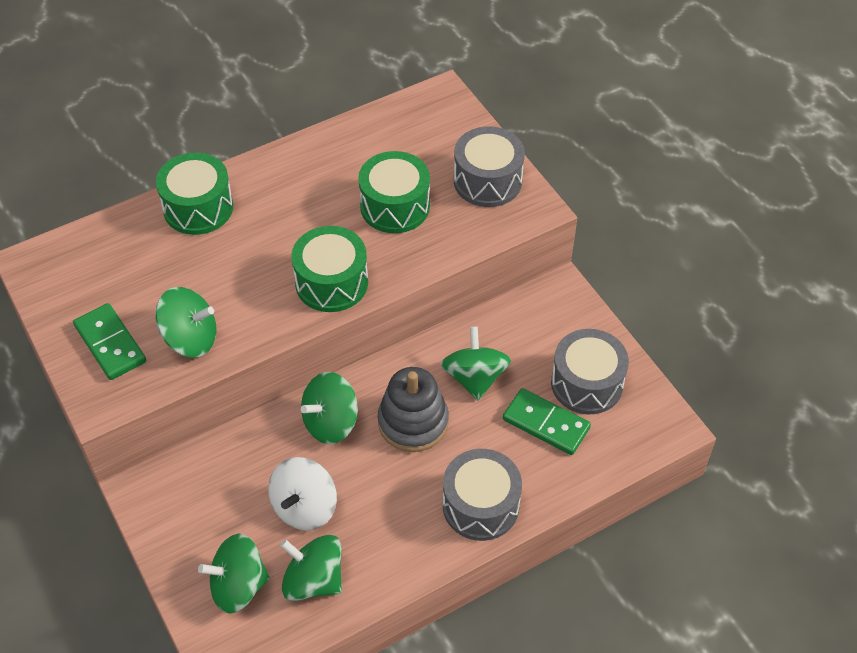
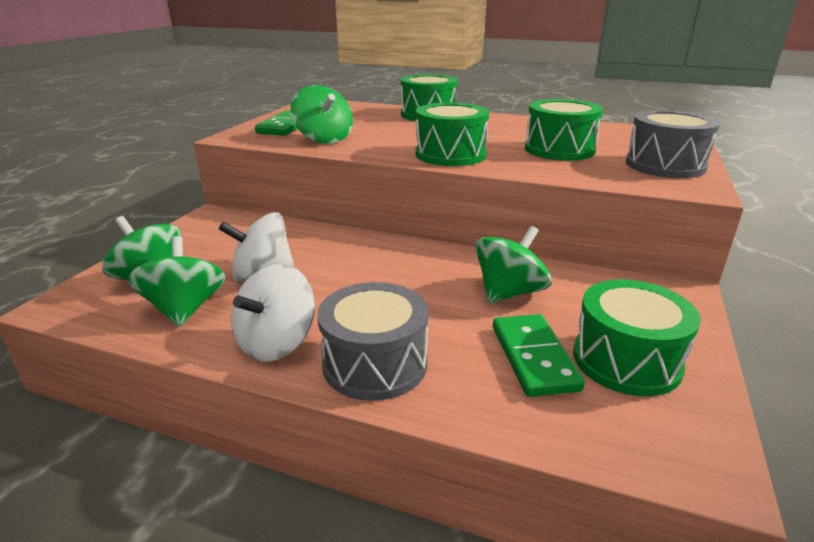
camera: 50 degrees right, 25 degrees down
(330, 422) = (360, 251): green spinning top -> none
(410, 545) = (276, 343): none -> white spinning top
(413, 422) = (414, 284): grey stacking toy -> none
(587, 383) = (626, 360): grey drum -> green drum

